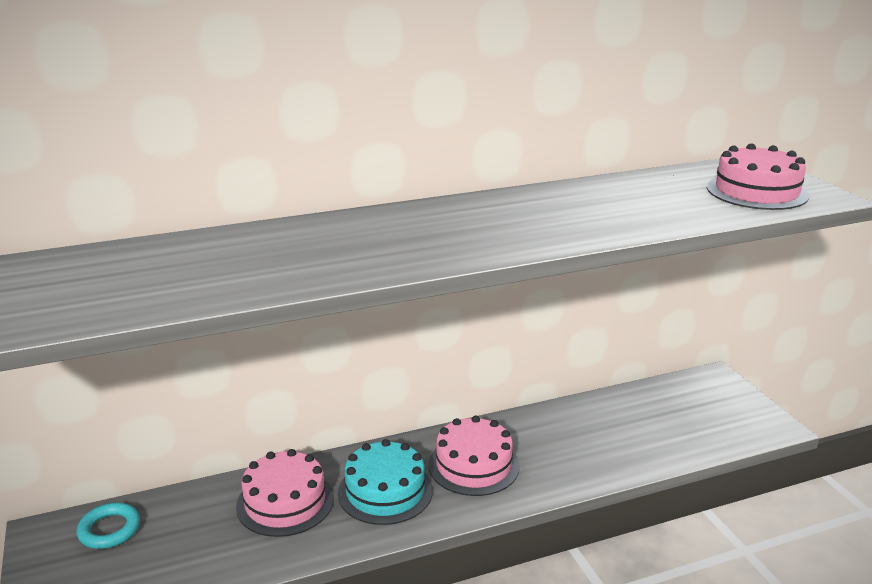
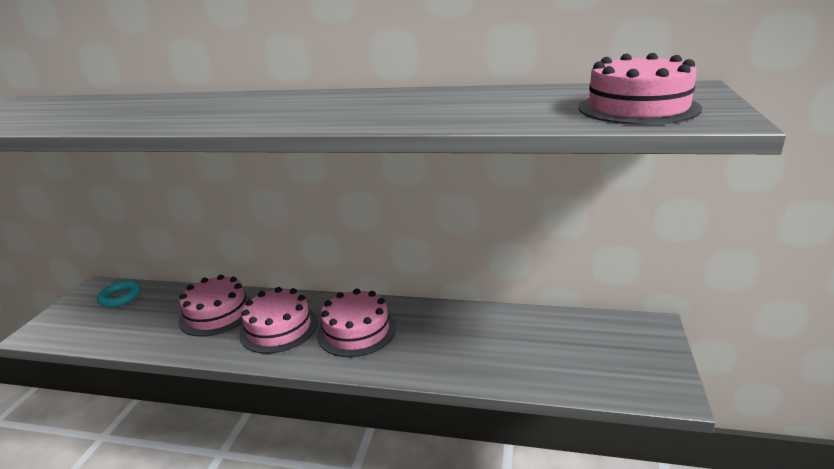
camera: 35 degrees right, 0 degrees up
(385, 491) = (279, 328): turquoise cake -> pink cake

